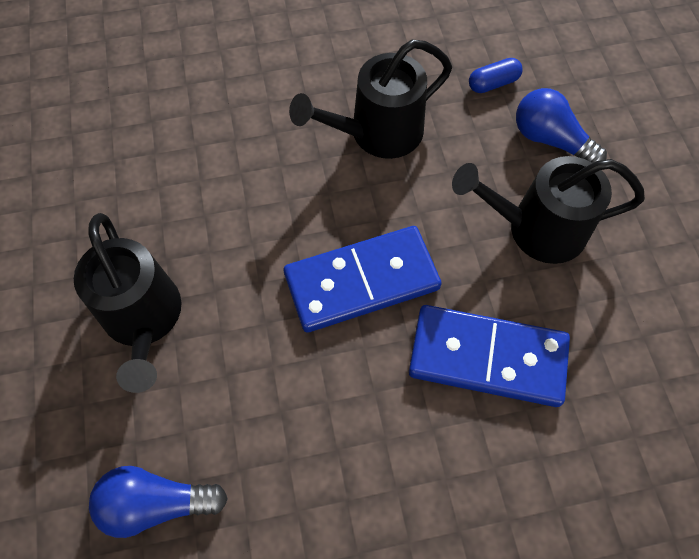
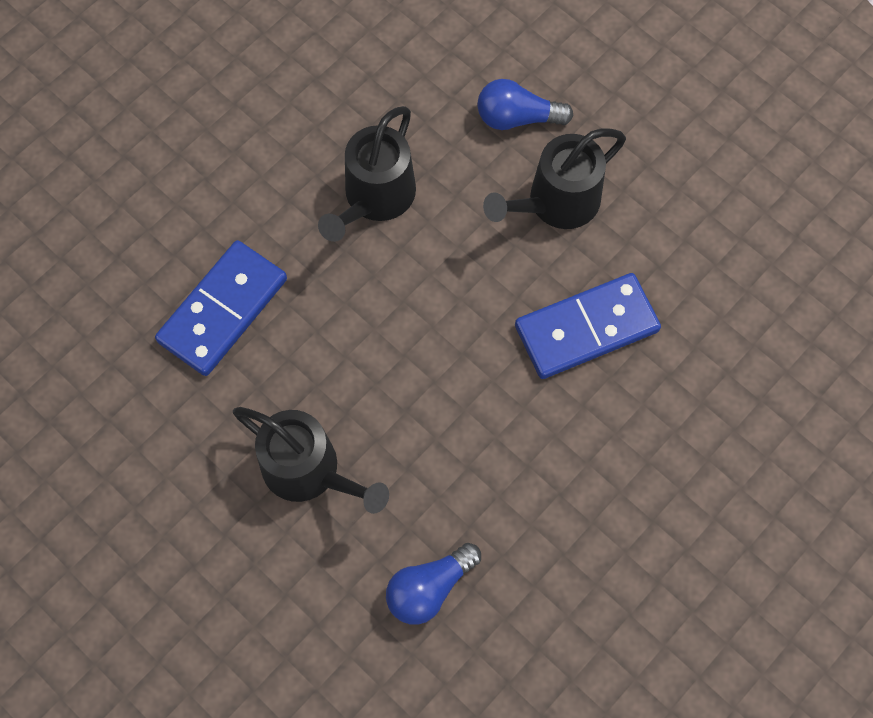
camera: 35 degrees left, 5 degrees up
(362, 282) = (454, 331): blue domino -> blue domino (223, 310)
(493, 83) = (437, 93): blue capsule -> none

